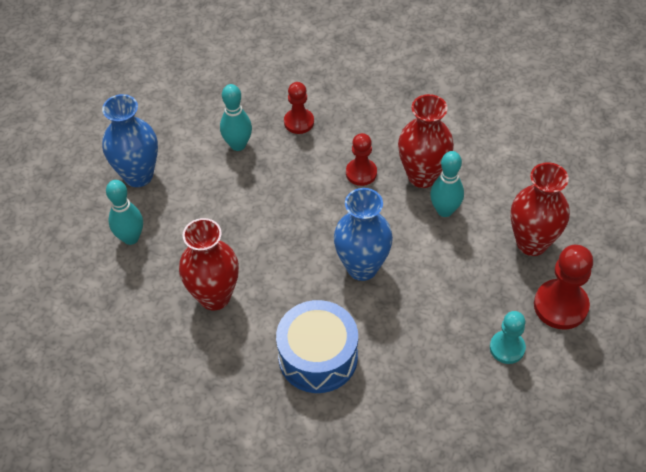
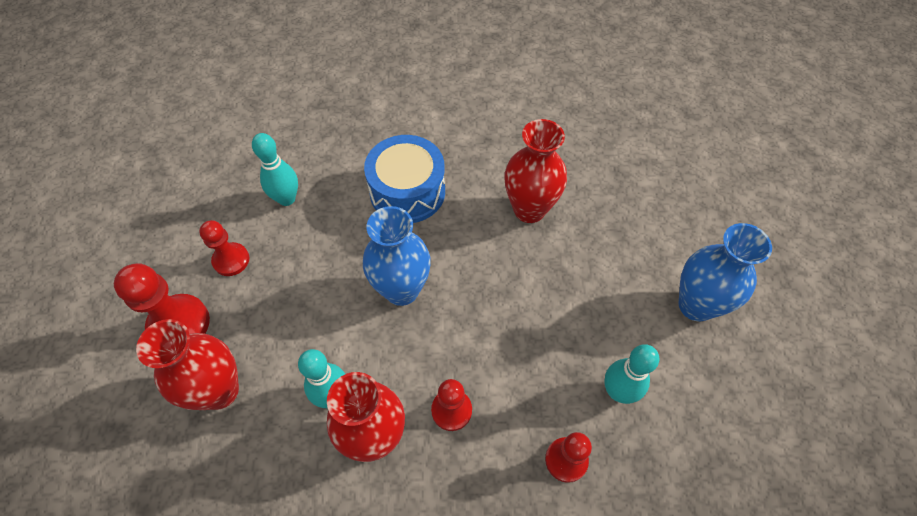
camera: 155 degrees right, 5 degrees up
(130, 238) = (647, 235): turquoise bowling pin -> turquoise bowling pin (287, 199)
(507, 348) = (231, 260): turquoise pawn -> red pawn

